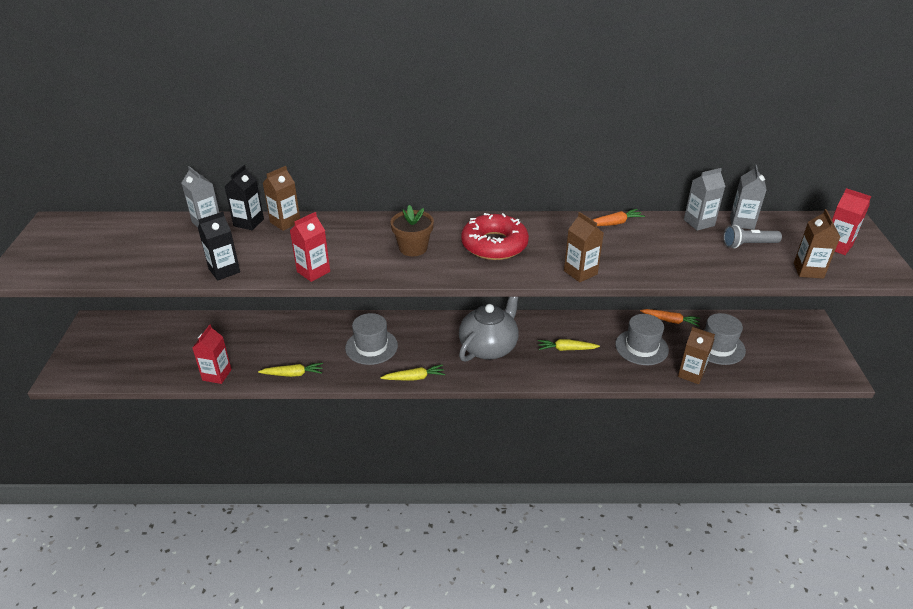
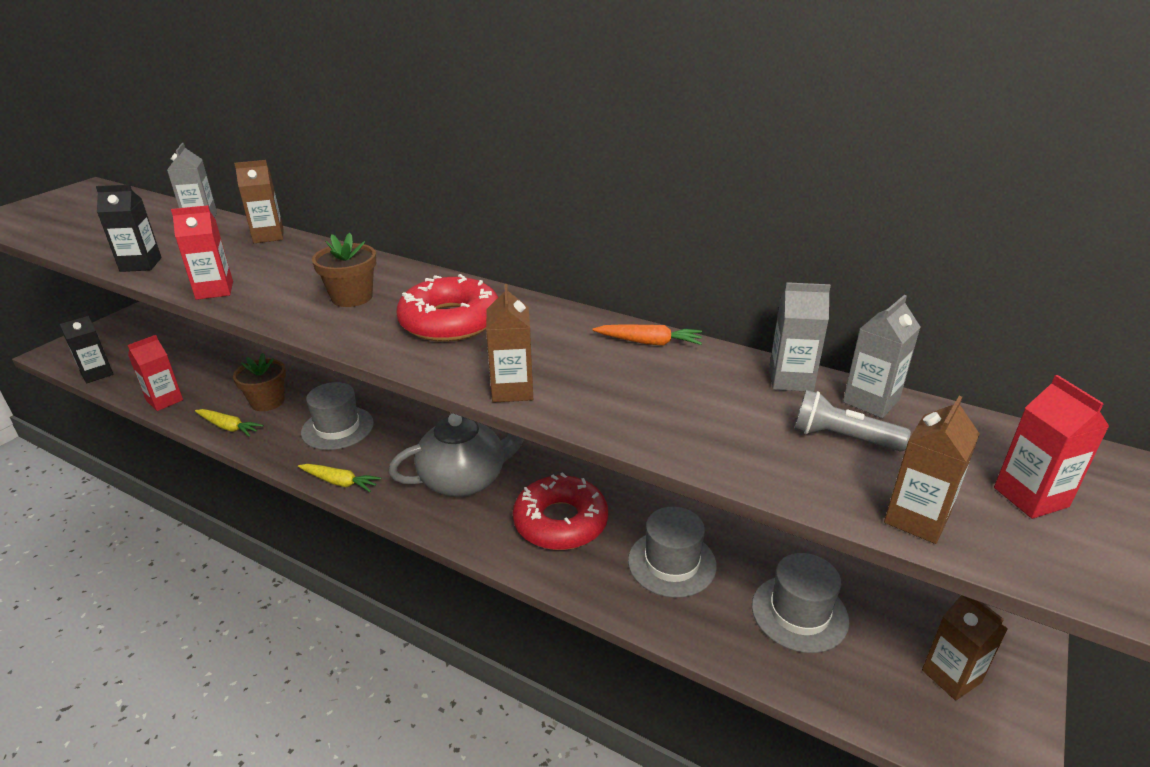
camera: 30 degrees right, 5 degrees down
(248, 222) = (236, 228): black carton -> black carton (97, 374)
(299, 348) = (267, 402): none -> brown flower pot
(566, 349) = (560, 522): yellow carrot -> red donut
(670, 321) = (755, 542): orange carrot -> none
(691, 374) = (712, 637): brown carton -> brown carton (951, 676)

